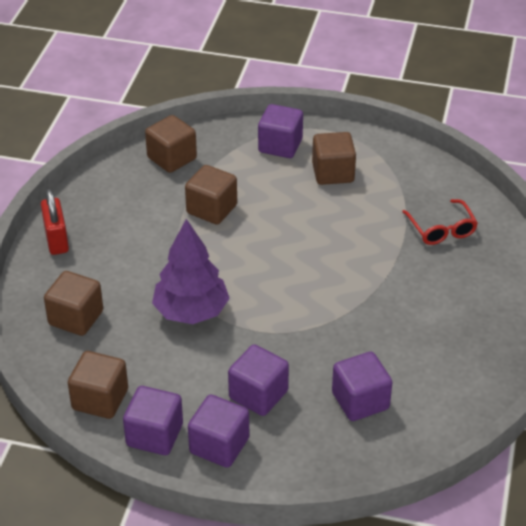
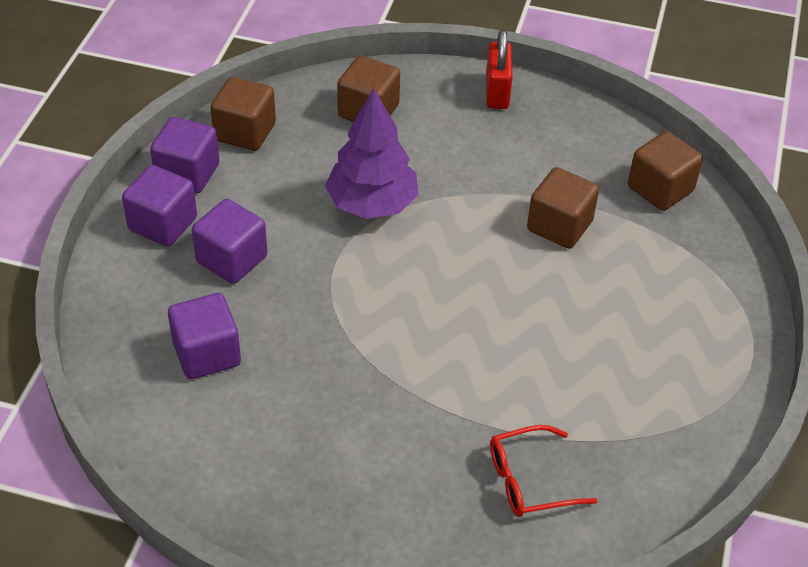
camera: 90 degrees right, 5 degrees up
(56, 240) = (497, 92): red padlock -> red padlock turned 75 degrees counterclockwise
(280, 146) = (704, 302): purple cube -> none
(333, 173) = (649, 358): brown cube -> none

